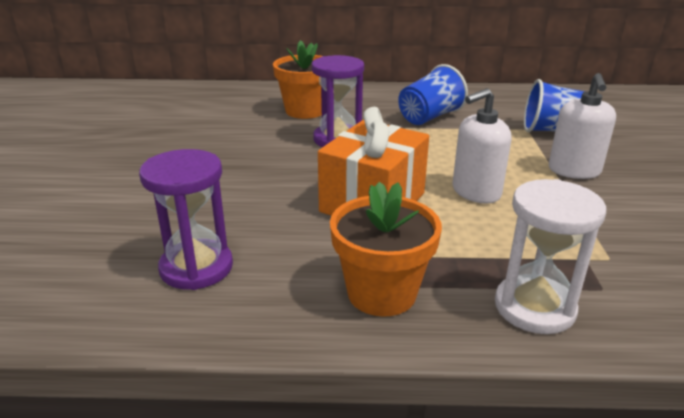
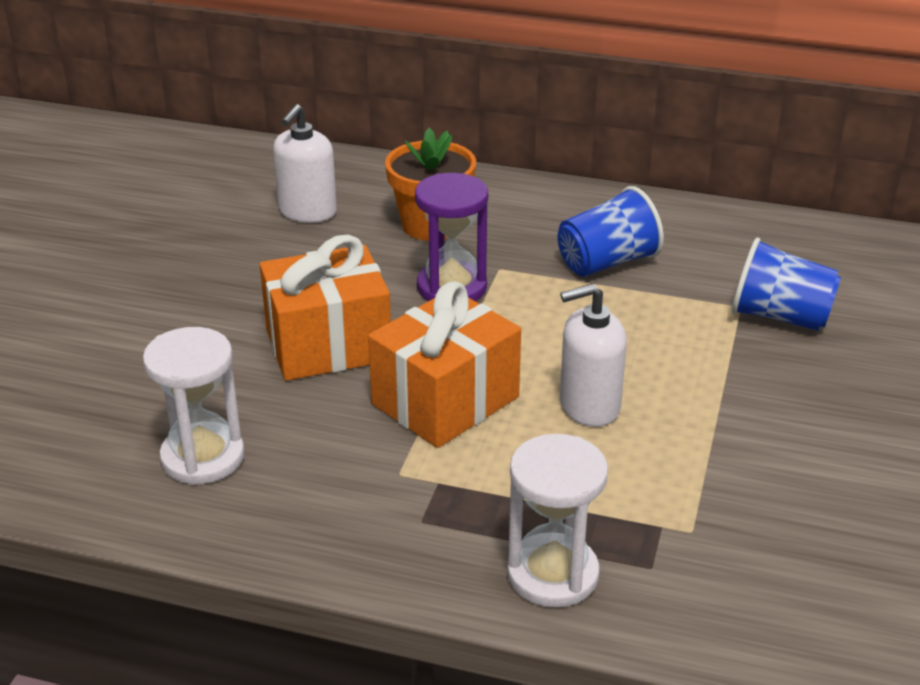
camera: 15 degrees right, 5 degrees up
(196, 267) = (202, 457): purple hourglass -> white hourglass
(267, 180) = (328, 345): none -> orange gift
(381, 293) = (391, 525): orange flower pot -> none
(574, 171) = (751, 393): white soap dispenser -> white soap dispenser (307, 212)

